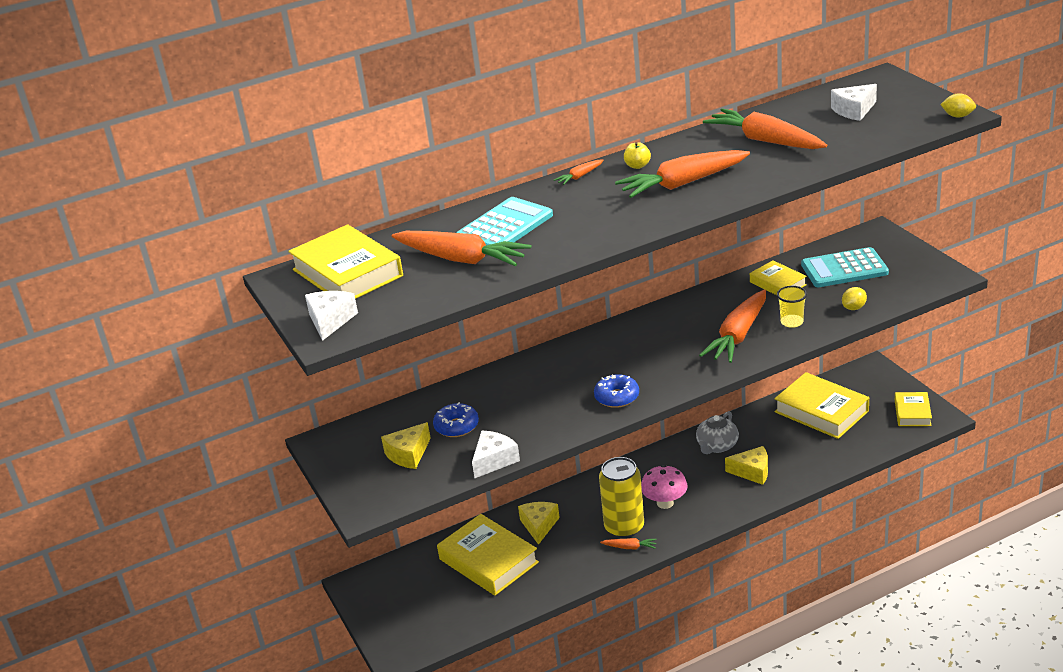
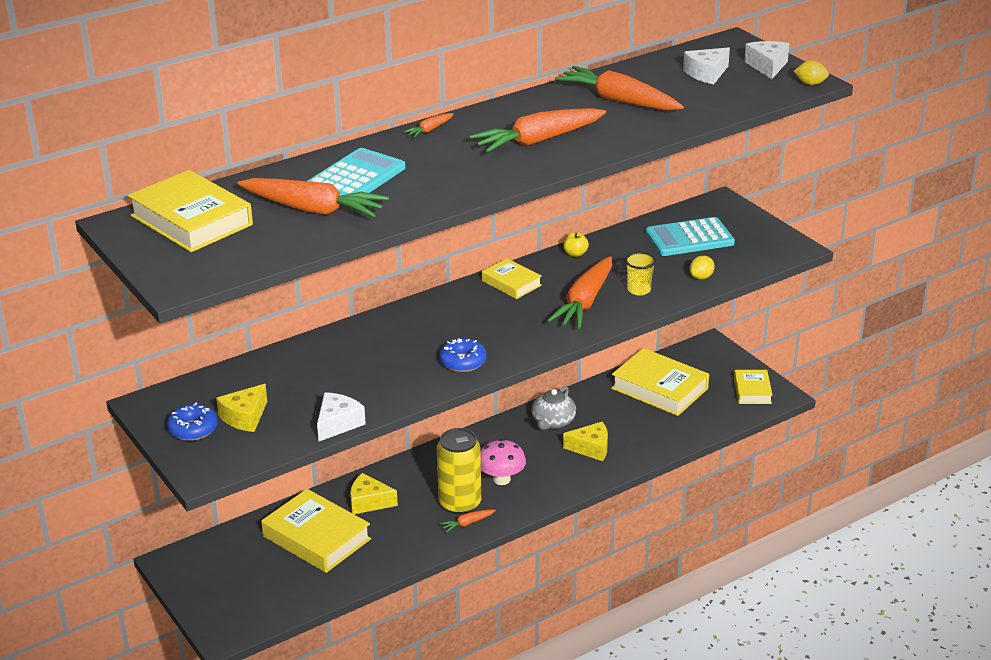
camera: 10 degrees left, 0 degrees up
(330, 321) = (179, 268): white cheese -> white cheese (767, 66)
(456, 426) = (294, 389): blue donut -> blue donut (193, 429)
(539, 526) = (369, 502): yellow cheese -> yellow cheese turned 75 degrees counterclockwise
(630, 547) = (467, 523): orange carrot -> orange carrot turned 150 degrees clockwise
(637, 166) = (489, 121): yellow apple -> yellow apple (575, 254)
(777, 283) = (622, 251): yellow book -> yellow book (511, 283)

